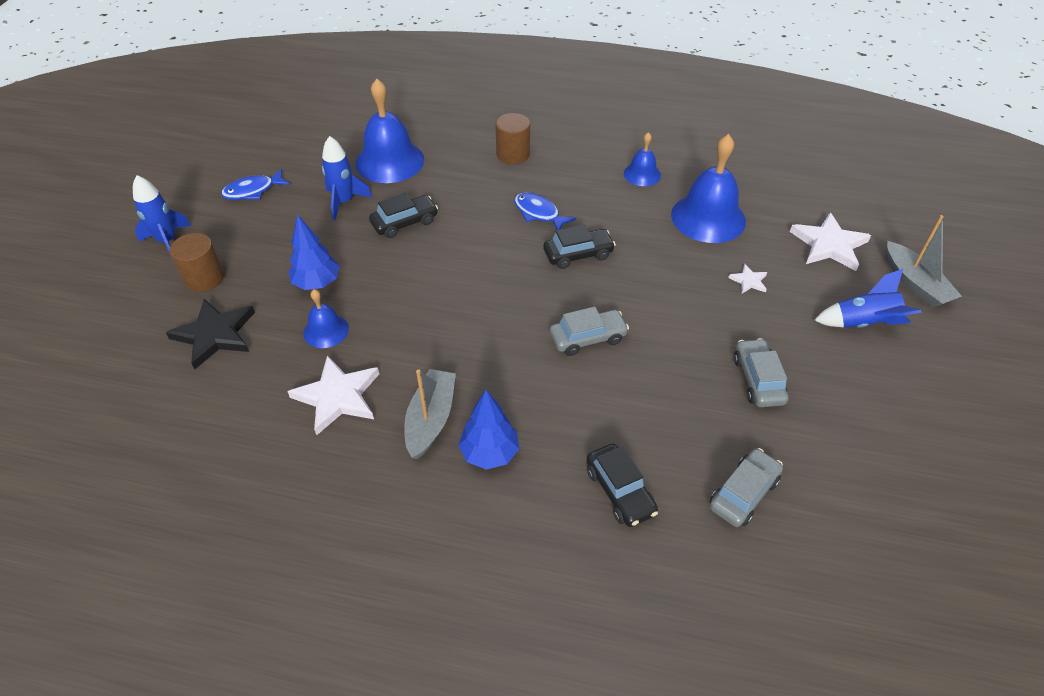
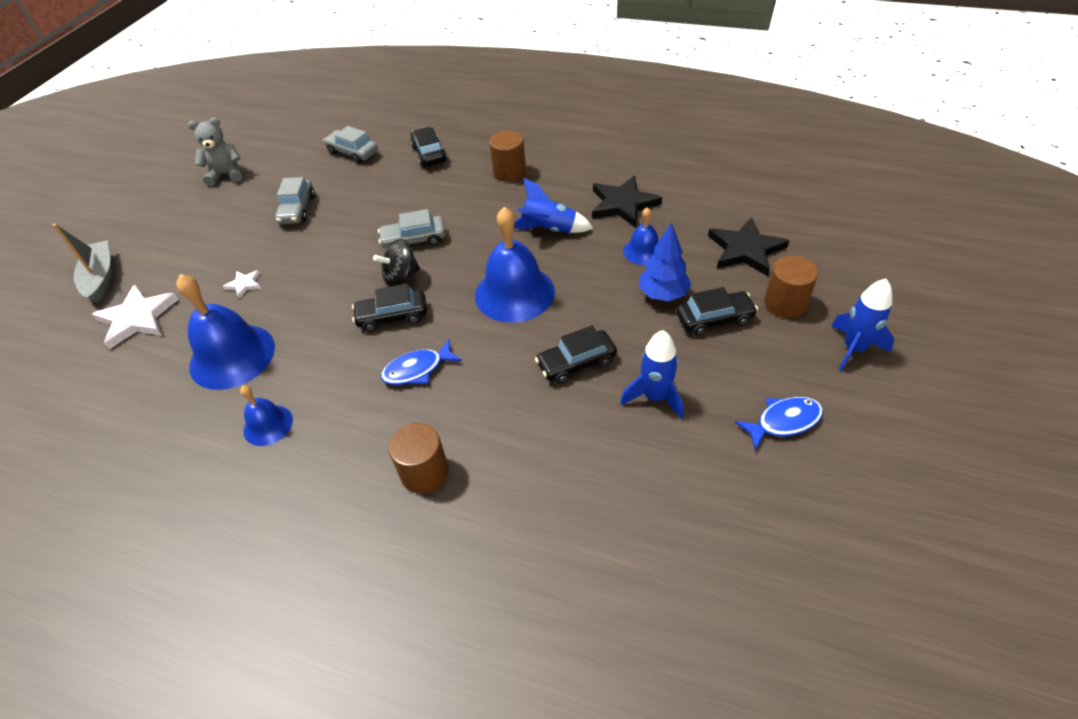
camera: 170 degrees left, 0 degrees up
(276, 261) = (714, 319): none -> black car
(338, 397) = (623, 204): white star -> black star
(389, 161) = (602, 468): blue bell -> blue bell (514, 293)
(431, 419) = (550, 190): grey boat -> none
(489, 453) = (509, 172): blue tree -> brown cylinder
(539, 213) = (417, 370): blue fish -> blue fish turned 105 degrees clockwise
(585, 293) = (401, 277): none -> black spinning top
(743, 493) = (353, 152): grey car -> grey car turned 75 degrees clockwise
(863, 323) = (180, 246): blue rocket -> blue rocket (549, 229)
(909, 442) = (226, 174): none -> grey teddy bear

